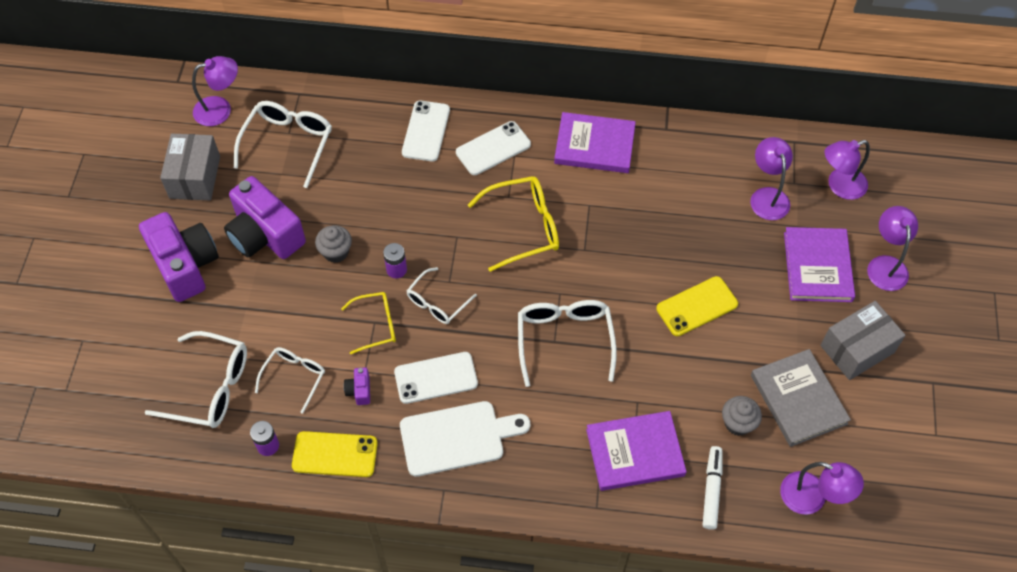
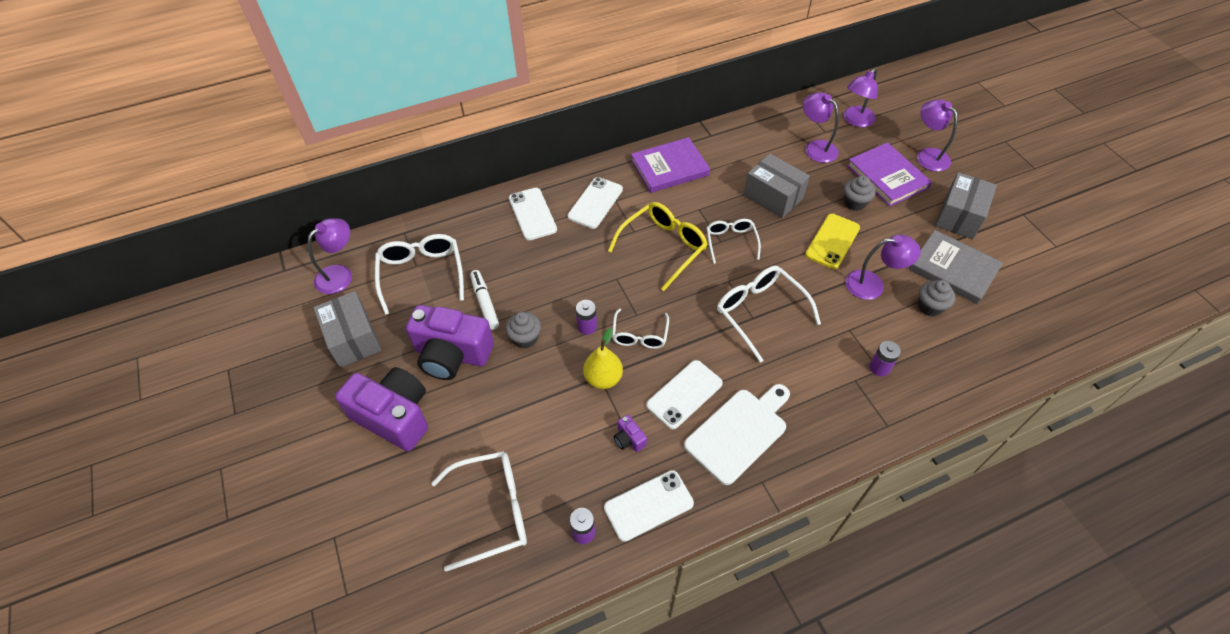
camera: 30 degrees left, 5 degrees down
(294, 377) = (564, 459): white glasses -> white glasses (731, 242)
(335, 454) = (648, 505): yellow phone -> white phone
(376, 325) = (603, 378): yellow glasses -> yellow pear
(635, 452) = (879, 367): purple book -> purple battery
(675, 229) = (773, 197): none -> grey box
(711, 490) = (954, 364): white marker -> white marker (485, 303)
(756, 278) = (854, 203): none -> grey cupcake
(812, 498) = (1023, 331): purple lamp -> purple lamp (872, 284)

